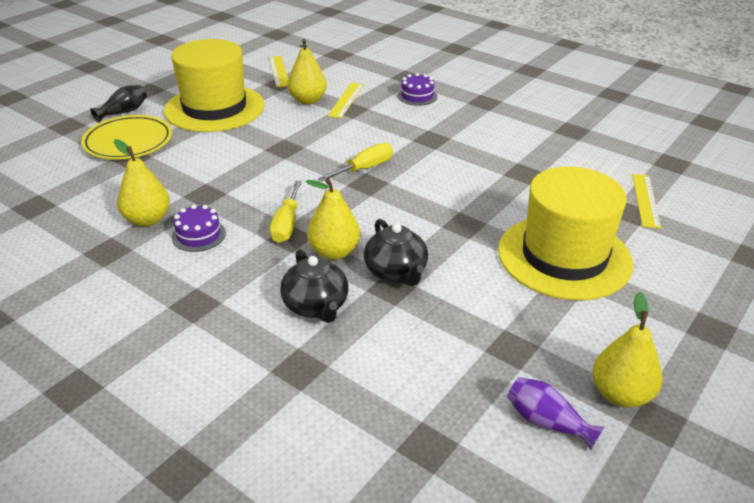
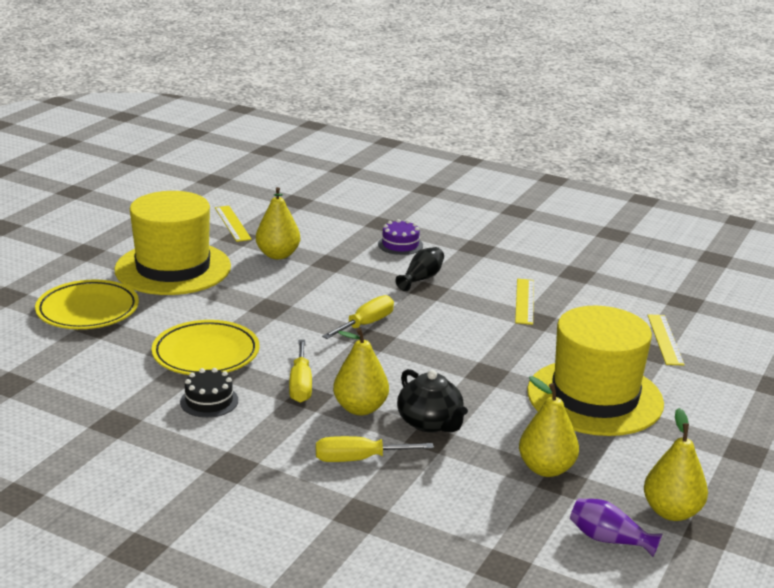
camera: 10 degrees left, 10 degrees down
(124, 112) = (67, 278): black vase -> black vase (421, 278)
(147, 220) = (146, 389): yellow pear -> yellow pear (546, 468)
(198, 235) = (209, 401): purple cake -> black cake
(213, 188) = (206, 354): none -> yellow plate
(316, 306) = (358, 459): black teapot -> yellow screwdriver
(346, 100) = (322, 252): yellow ruler -> yellow ruler (525, 301)

